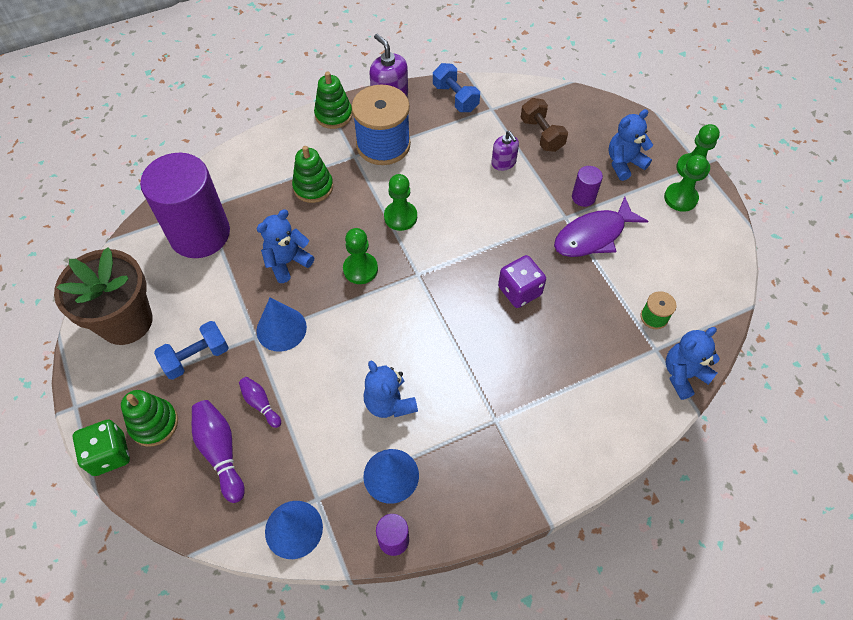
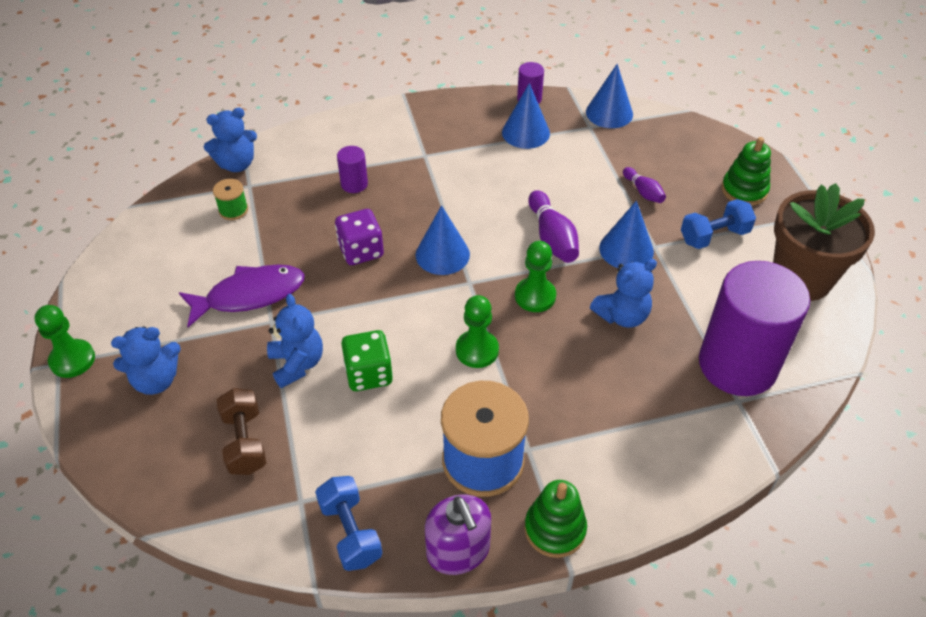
camera: 170 degrees left, 10 degrees down
(109, 454) = (780, 174): green dice -> green dice (369, 374)
(220, 452) = (677, 164): purple bowling pin -> purple bowling pin (552, 238)
(313, 187) = (590, 408): green stacking toy -> none
(389, 403) = (519, 178): blue teddy bear -> blue teddy bear (297, 364)
(447, 298) = (442, 254): none -> blue cone
(503, 162) = (318, 405): purple soap dispenser -> none
(583, 197) = (236, 342): purple cylinder -> purple cylinder (354, 184)
(680, 198) = (117, 324): green pawn -> none

